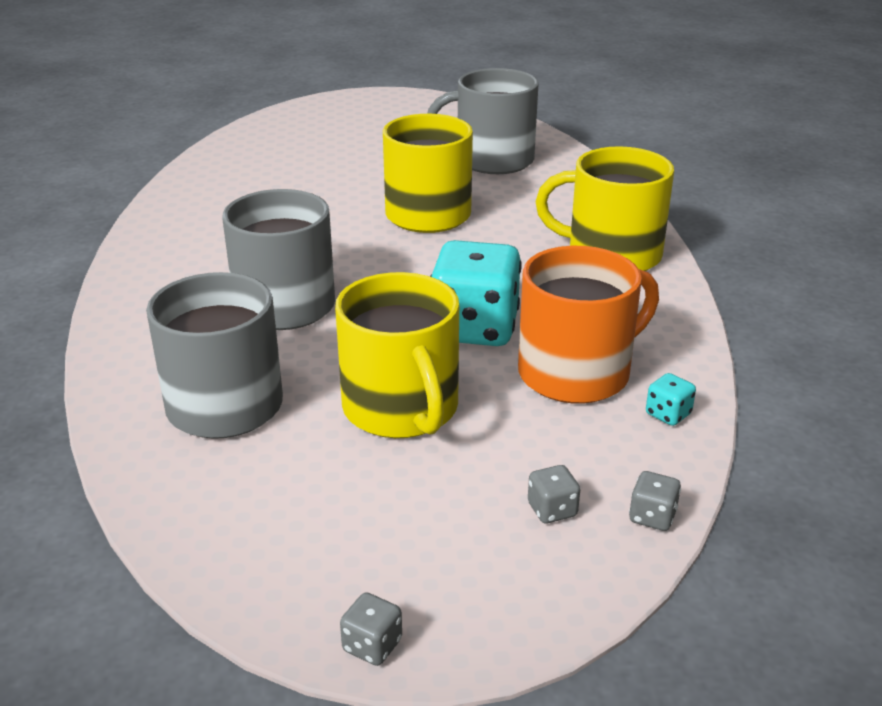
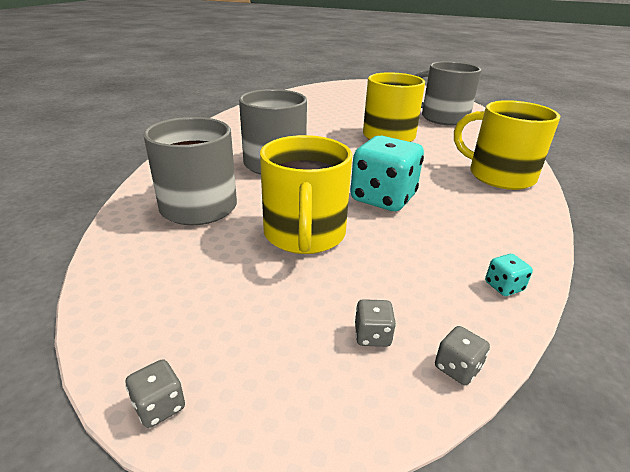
camera: 20 degrees right, 0 degrees up
(576, 373) = (441, 240): orange mug -> none

